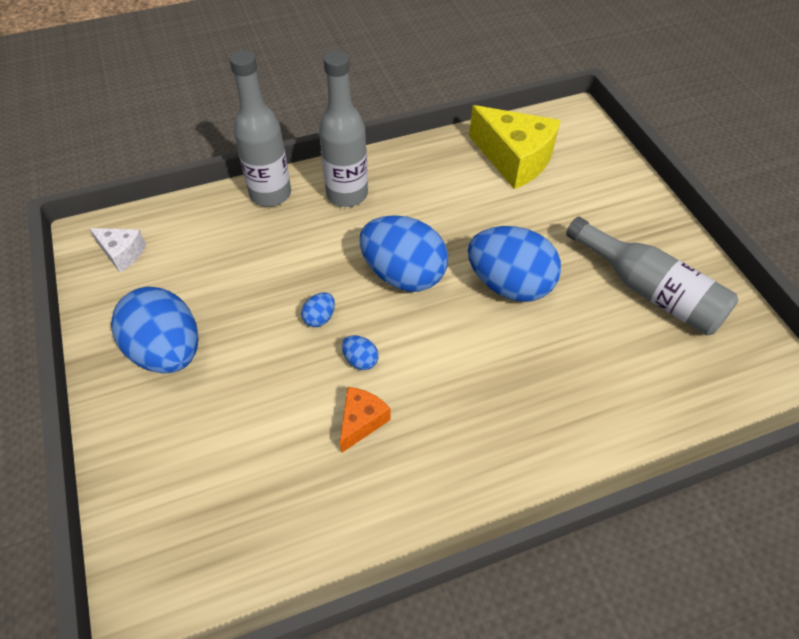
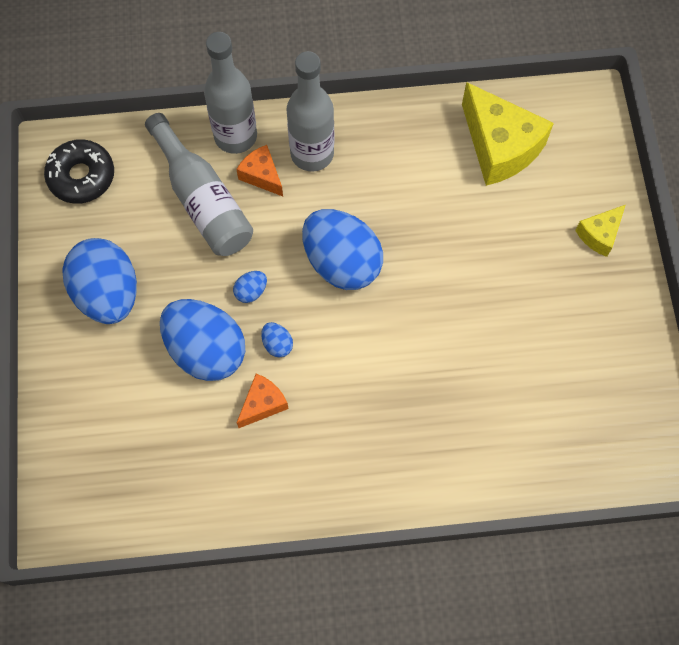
camera: 15 degrees right, 15 degrees up
(122, 253) = (81, 176): white cheese -> black donut
(304, 219) = (262, 175): none -> orange cheese
(509, 285) = (440, 298): blue egg -> blue egg (206, 350)
(630, 206) = (599, 234): none -> yellow cheese
(648, 290) = (575, 336): grey bottle -> grey bottle (202, 199)

